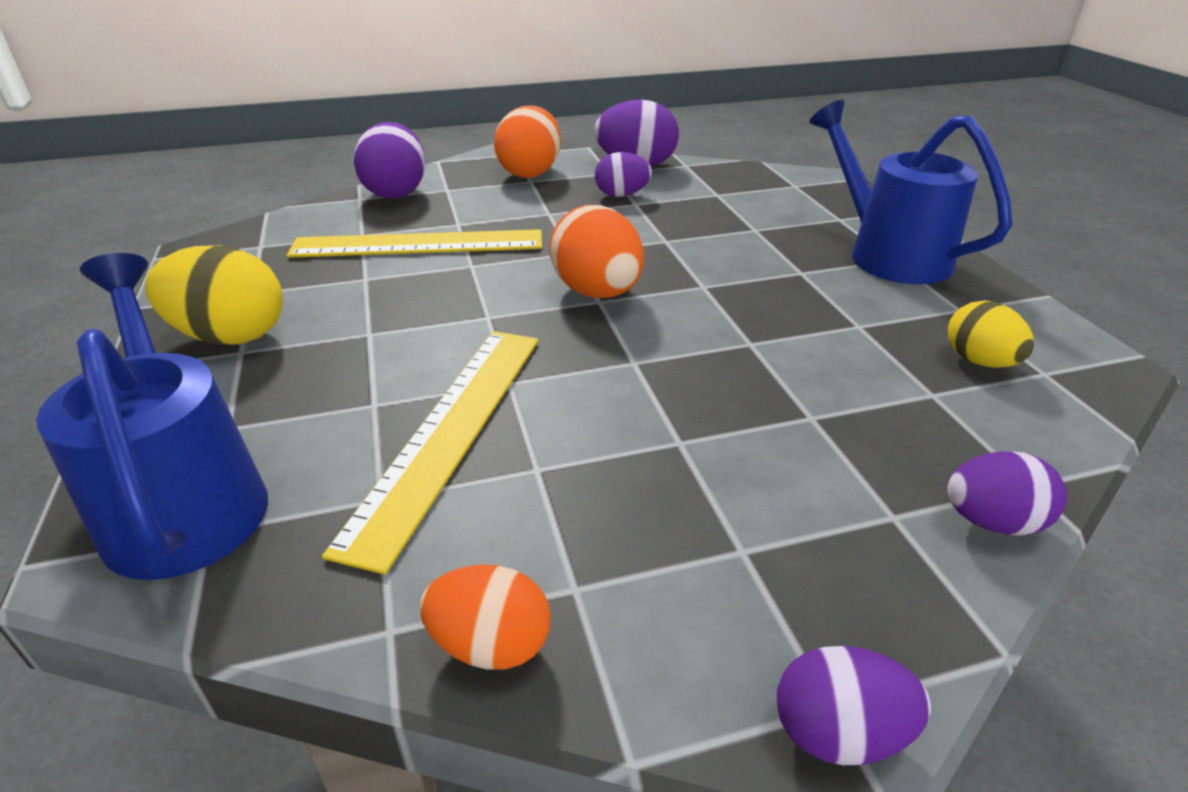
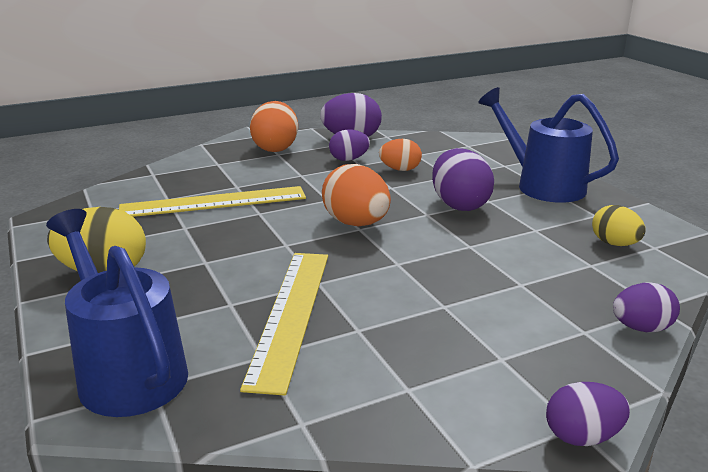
camera: 10 degrees left, 10 degrees down
(396, 192) = (180, 168): purple egg -> purple egg (459, 205)
(490, 645) = (368, 422): orange egg -> orange egg (400, 169)

